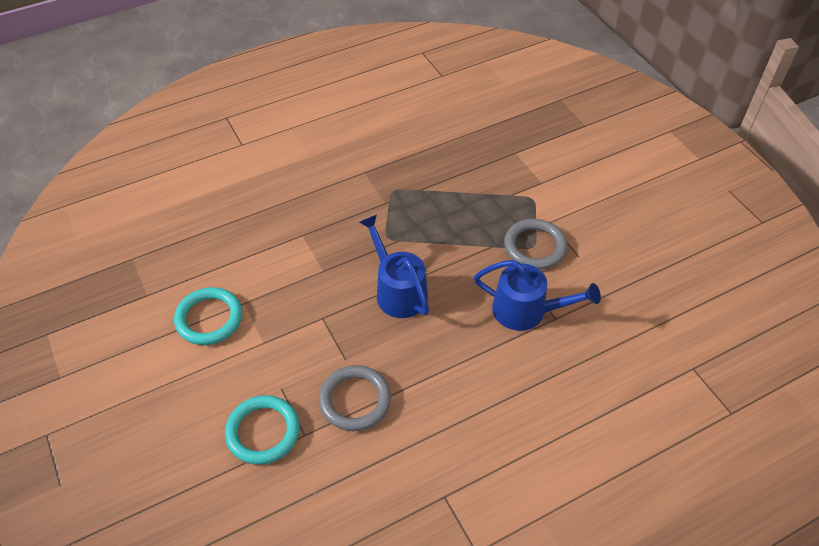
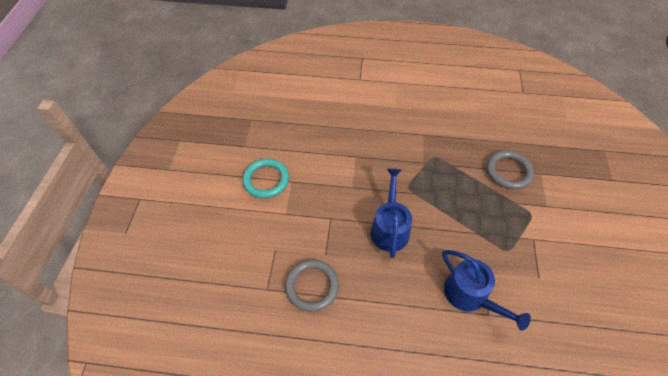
camera: 35 degrees right, 5 degrees up
(263, 432) = (245, 271): turquoise ring -> none
(535, 247) = (509, 251): grey ring -> grey ring (508, 171)

